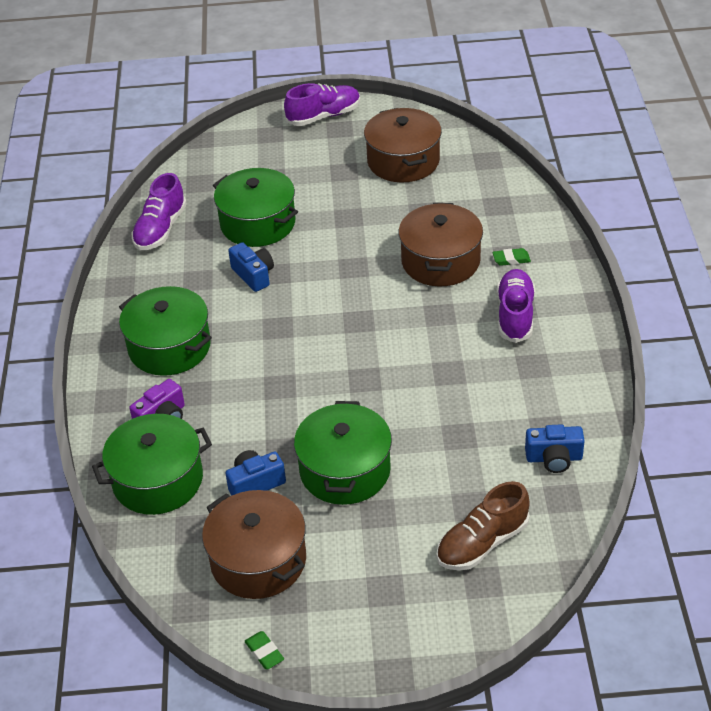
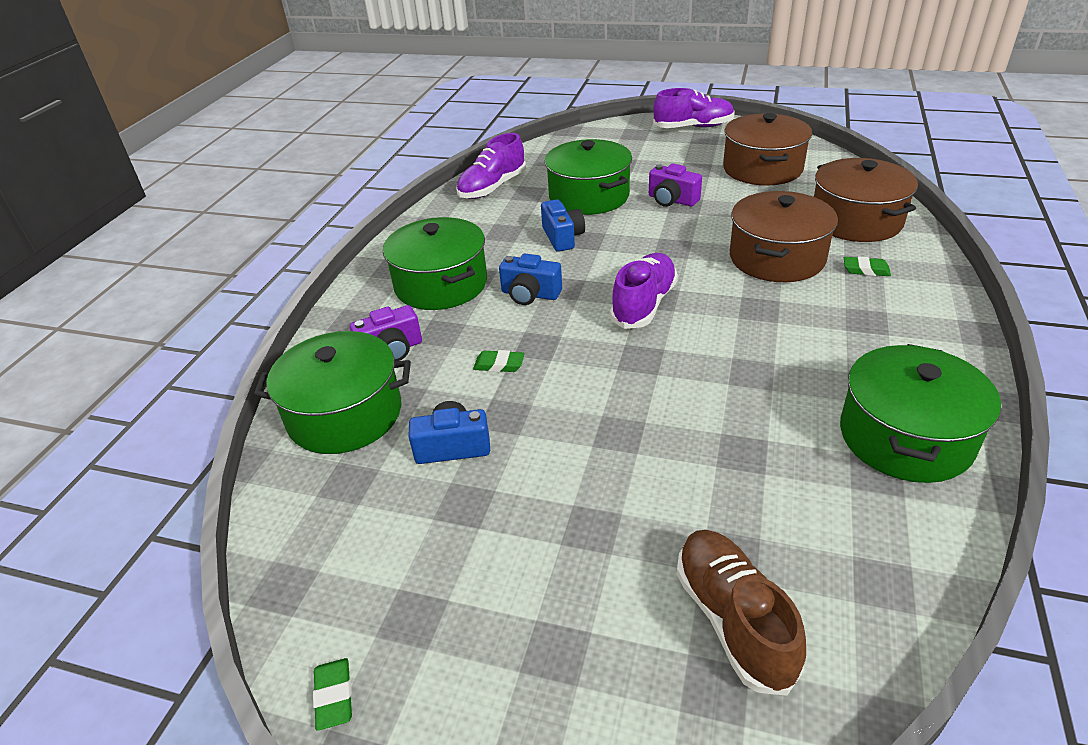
camera: 20 degrees right, 5 degrees down
(257, 410) = (499, 365): none -> green eraser
(258, 560) = (402, 549): brown pot -> brown pot (855, 221)
(334, 214) = (672, 200): none -> purple camera
(345, 470) = (571, 459): green pot -> green pot (905, 437)
(482, 543) = (733, 620): brown shoe -> brown shoe turned 90 degrees clockwise
(515, 315) = (858, 327): purple shoe -> purple shoe (644, 304)
(554, 458) = (879, 518): blue camera -> blue camera (530, 294)

